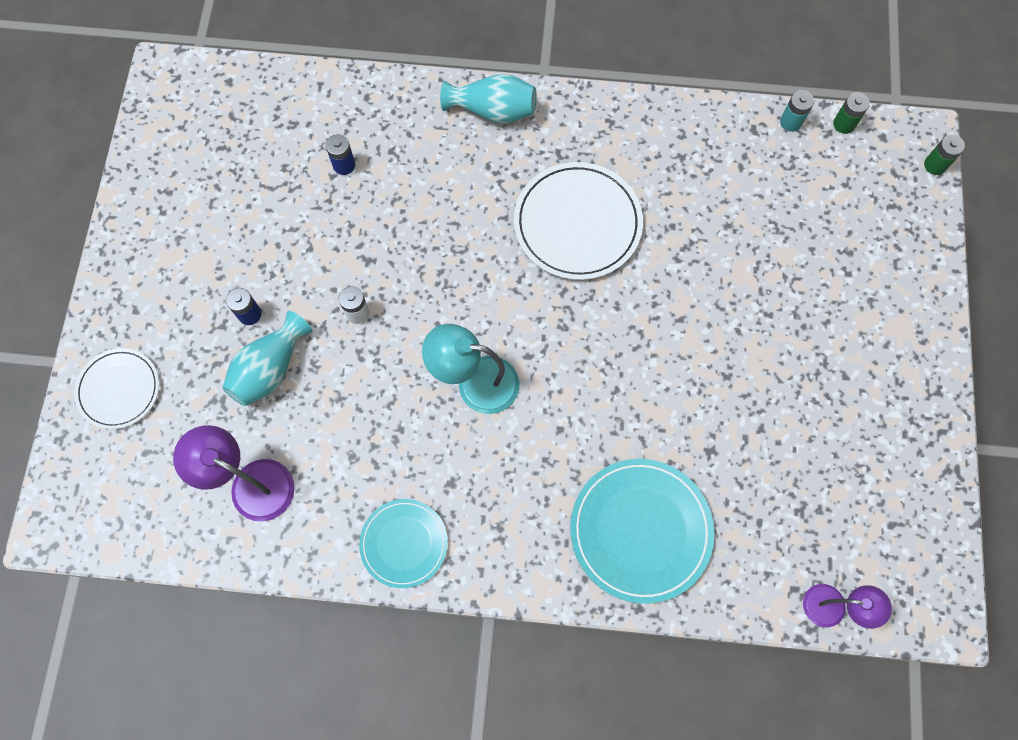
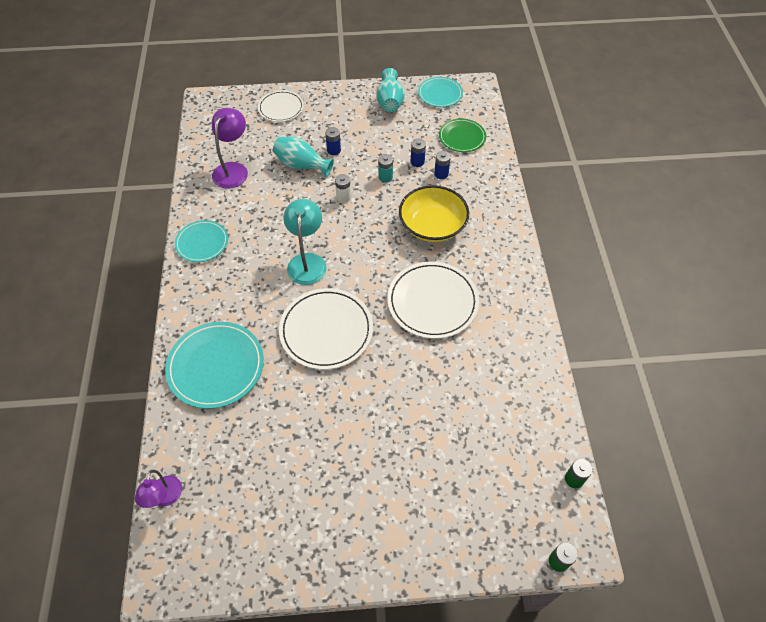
camera: 80 degrees right, 15 degrees down
(165, 131) = (440, 94): none -> turquoise plate
(274, 120) = (462, 137): none -> green plate
(309, 193) = (417, 162): none -> blue battery
(442, 197) = (432, 225): none -> yellow bowl
(493, 110) = (505, 242): turquoise vase -> turquoise vase (390, 102)
(602, 370) = (326, 330): none -> white plate
(790, 122) = (561, 436): turquoise battery -> turquoise battery (385, 177)

